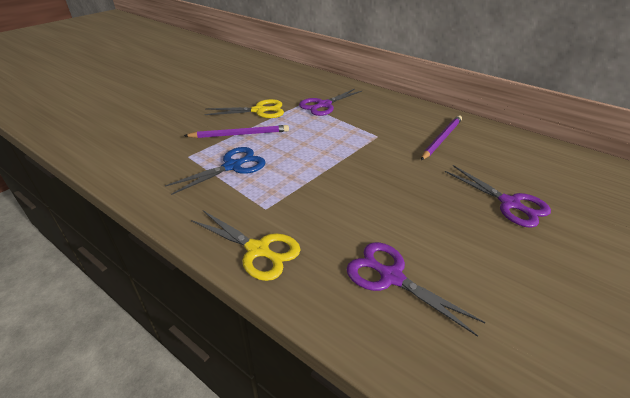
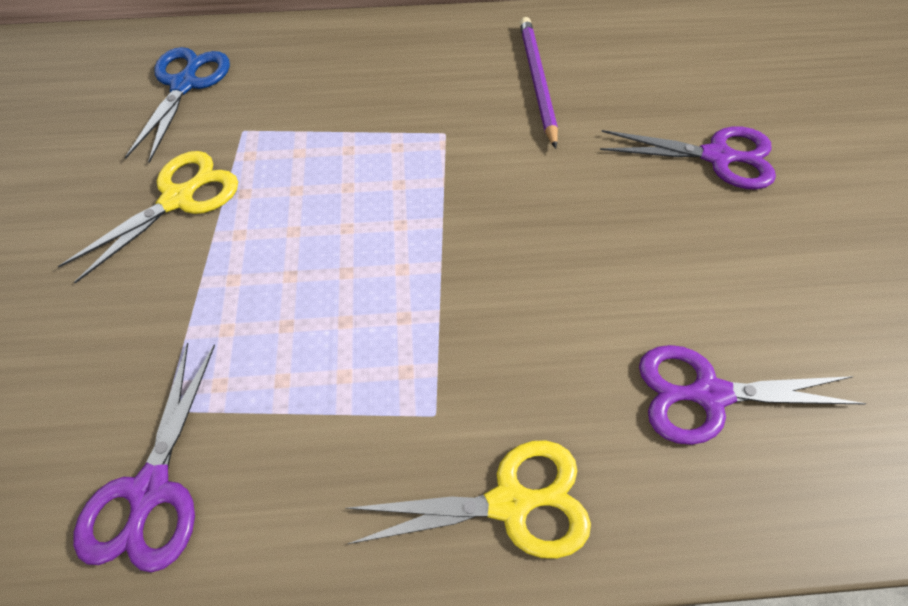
camera: 40 degrees left, 20 degrees up
(232, 166) = (280, 369): blue scissors -> blue scissors (184, 85)
(240, 134) = (208, 284): purple pencil -> none
(324, 105) = (286, 111): purple scissors -> purple scissors (151, 489)

